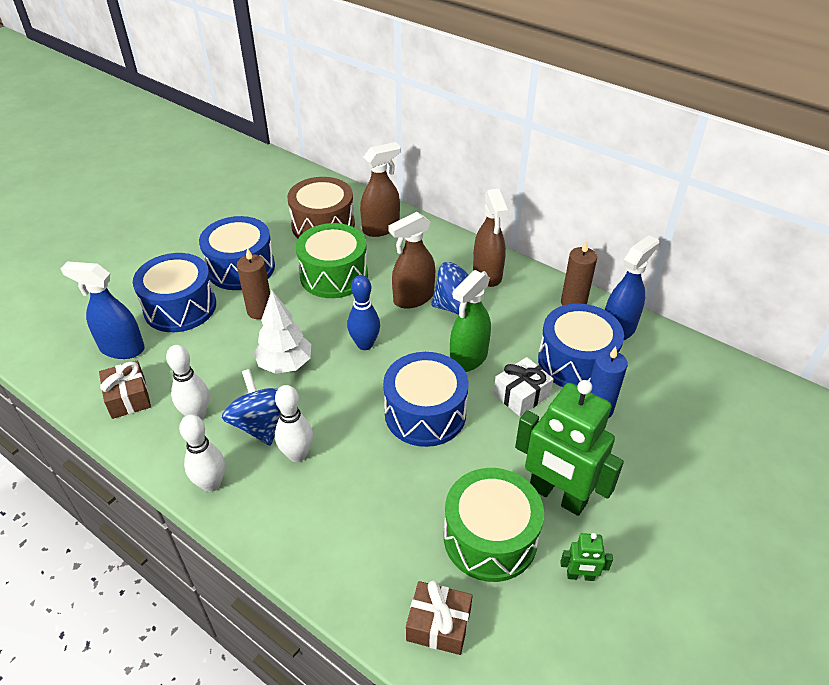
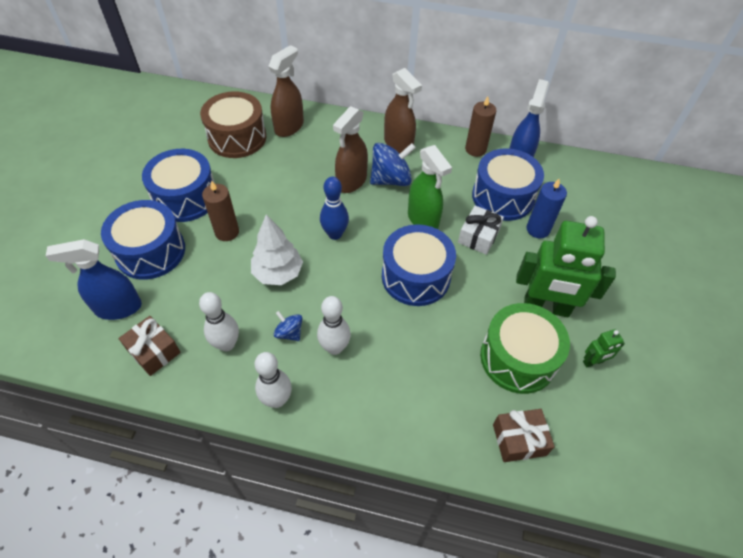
camera: 25 degrees left, 10 degrees up
(261, 424) = (289, 333): blue spinning top -> blue spinning top, size x0.53
(334, 275) = (273, 181): green drum -> none
(468, 358) = (423, 220): green spray bottle -> green spray bottle turned 45 degrees counterclockwise

